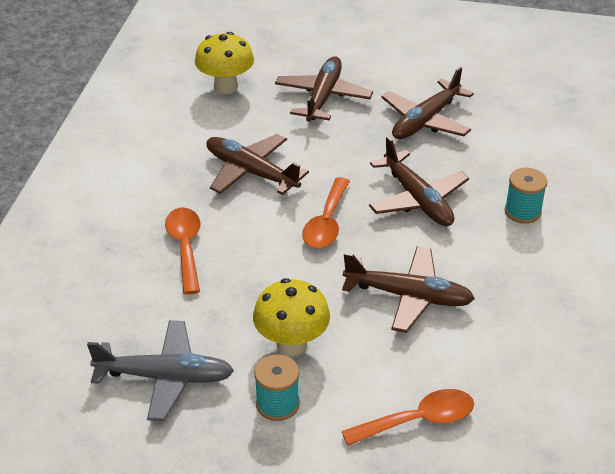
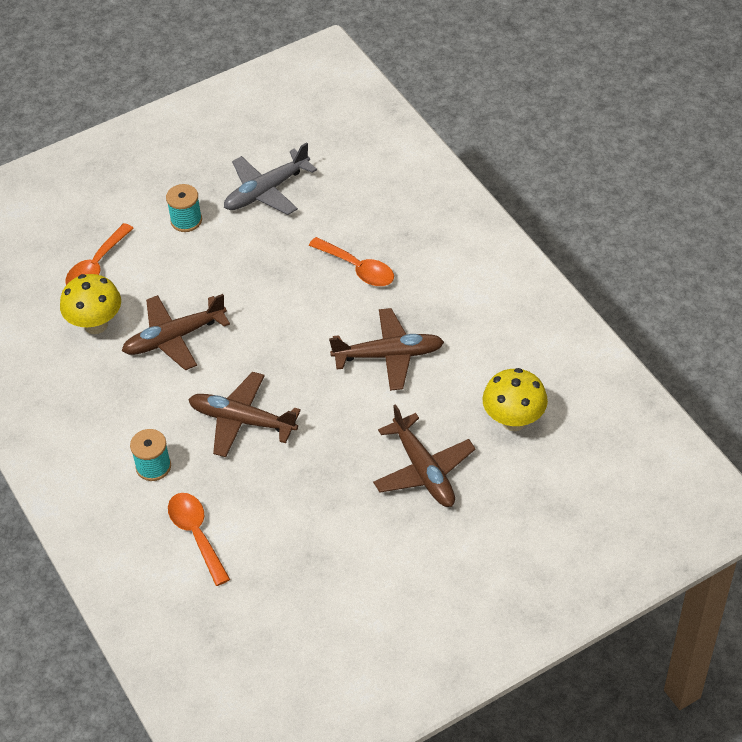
camera: 140 degrees right, 10 degrees up
(291, 344) = (215, 257): yellow mushroom -> yellow mushroom (96, 324)
(326, 222) = (287, 353): orange spoon -> orange spoon (196, 535)
(426, 120) = (312, 508): brown plane -> none

